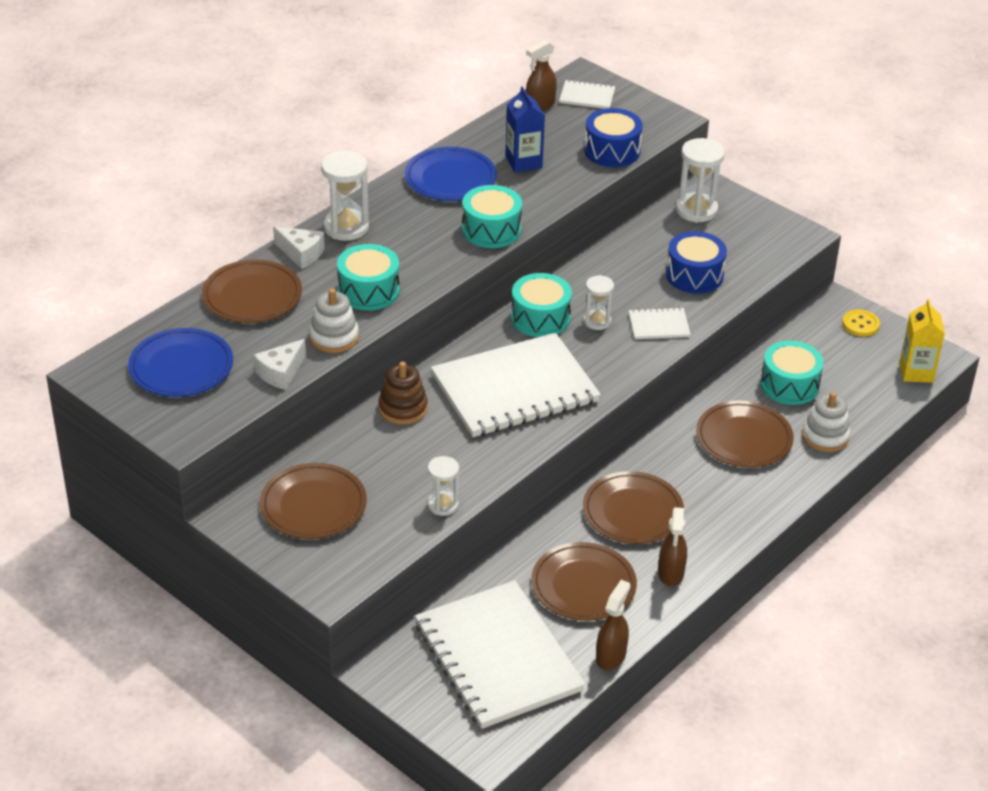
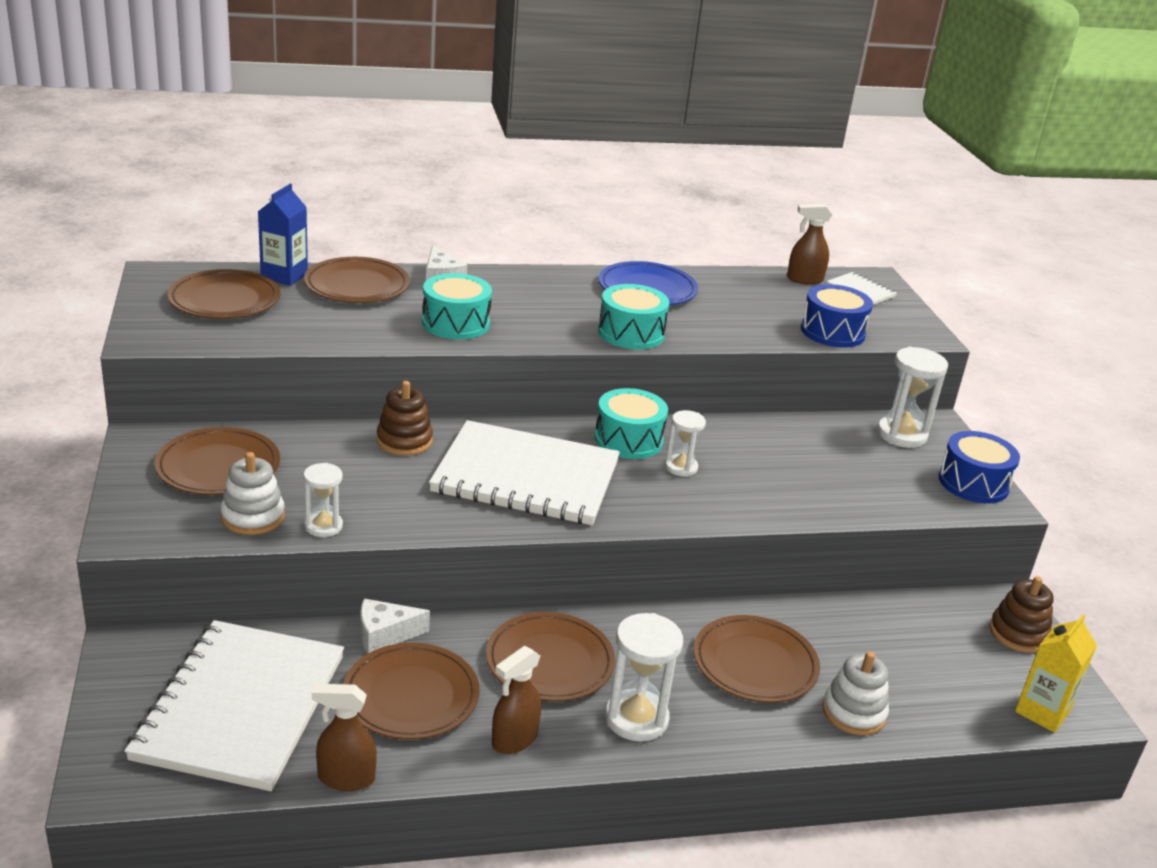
camera: 35 degrees right, 10 degrees down
(181, 367) = (224, 300): blue plate -> brown plate
(280, 373) = (291, 338): white cheese -> white cheese (384, 635)
(334, 337) = (374, 337): white stacking toy -> white stacking toy (253, 517)
(346, 227) = (506, 280): white hourglass -> white hourglass (636, 718)
(523, 162) = (732, 305): blue carton -> blue carton (284, 276)
(611, 656) = (346, 778): brown spray bottle -> brown spray bottle turned 150 degrees counterclockwise
(659, 325) = (741, 499): white notebook -> none
(694, 275) = (833, 480): blue drum -> blue drum (973, 483)
(789, 385) = (867, 644): turquoise drum -> none
(860, 324) = (1018, 633): yellow button -> brown stacking toy

